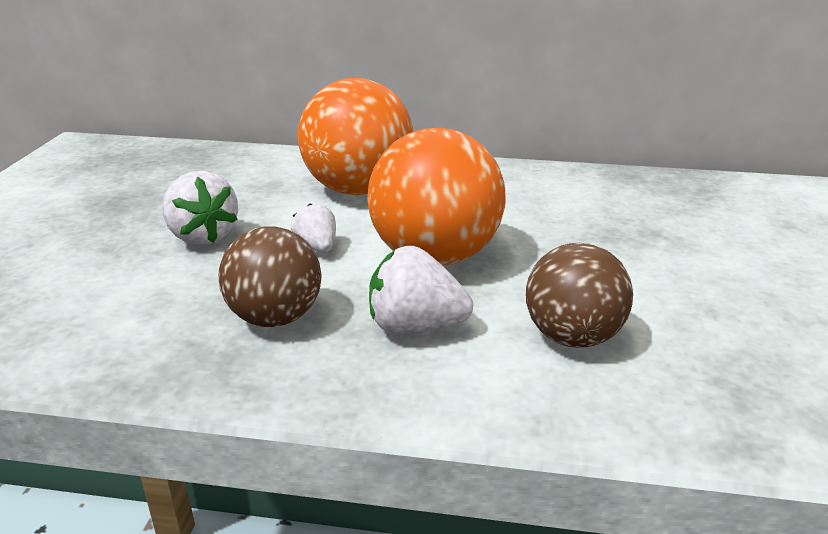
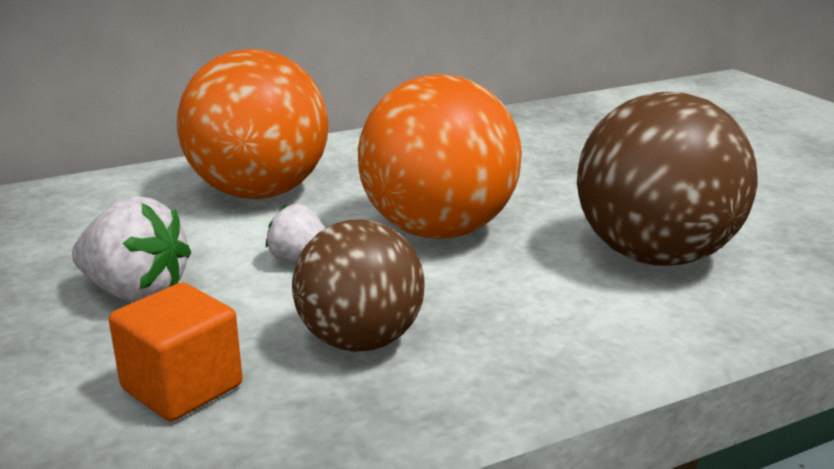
camera: 35 degrees left, 5 degrees down
(147, 306) = (182, 387): none -> orange cube
(415, 327) = (514, 296): white strawberry -> none
(572, 337) = (654, 255): brown ball -> brown ball, size x1.54

